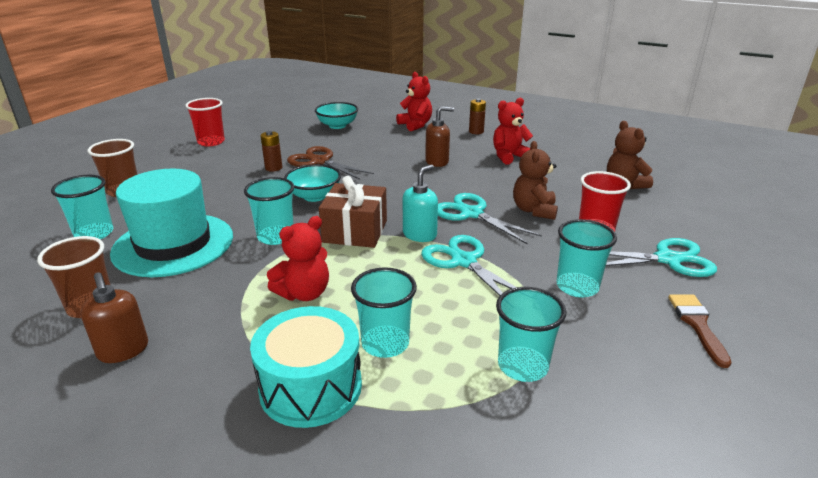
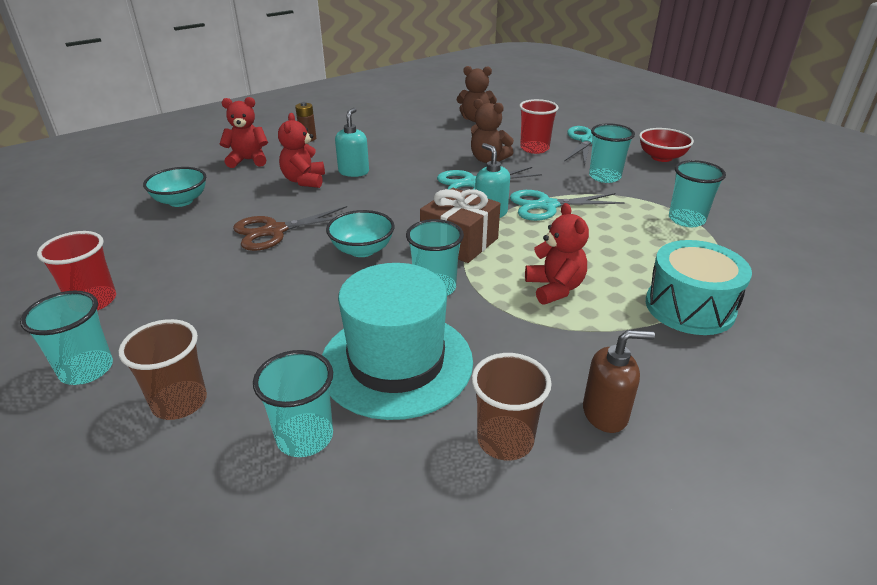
camera: 65 degrees left, 5 degrees up
(273, 168) = (254, 263): brown battery -> none
(385, 343) = (645, 264): turquoise cup -> turquoise cup (86, 369)
(437, 162) = (354, 172): brown soap dispenser -> turquoise soap dispenser
(509, 156) = (381, 141): red teddy bear -> red teddy bear (304, 181)
(697, 324) = (661, 157): brown brush -> red bowl

